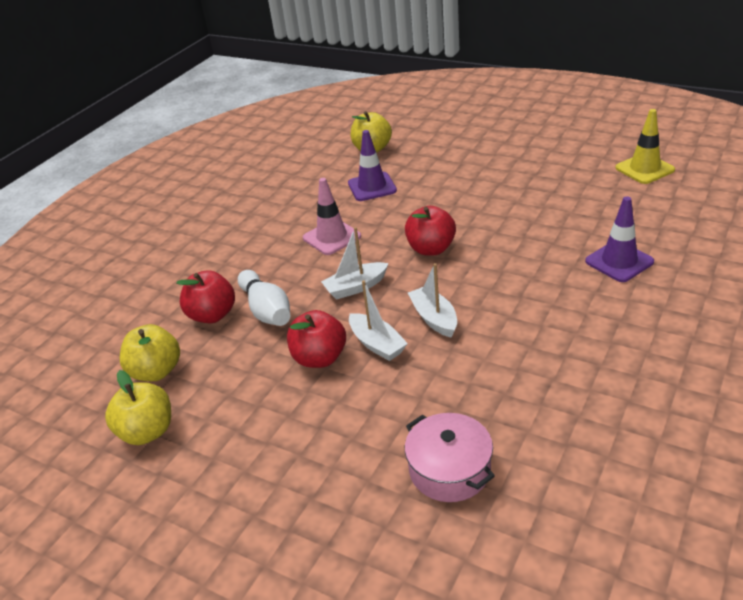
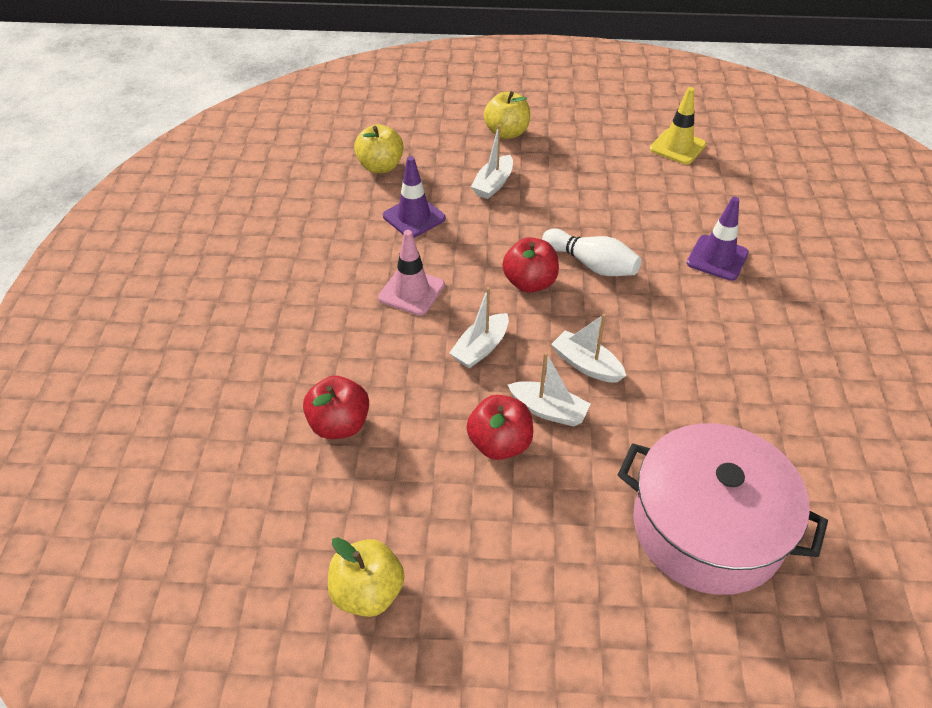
camera: 30 degrees left, 10 degrees up
(156, 371) = (323, 515): yellow apple -> yellow apple (506, 133)
(266, 310) = (400, 401): white bowling pin -> white bowling pin (591, 264)
(449, 470) = (707, 527): pink pot -> pink pot, size x1.82
(453, 173) = (493, 184): none -> white boat

